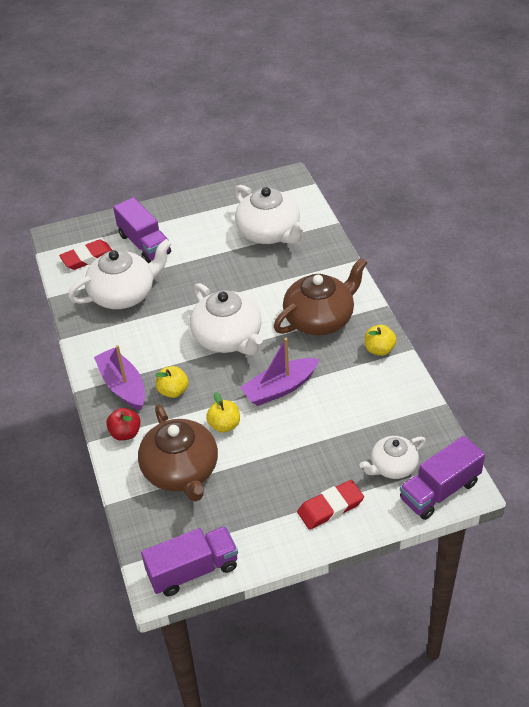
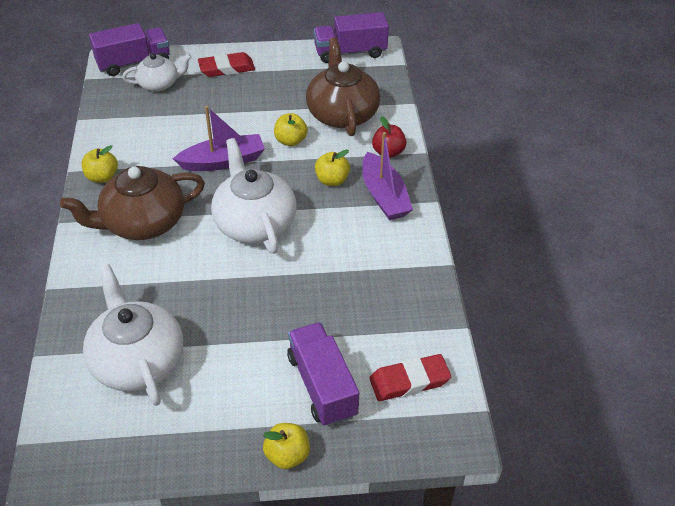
camera: 170 degrees left, 0 degrees up
(124, 294) = (365, 308): white teapot -> none
(156, 208) = (287, 455): none -> yellow apple

